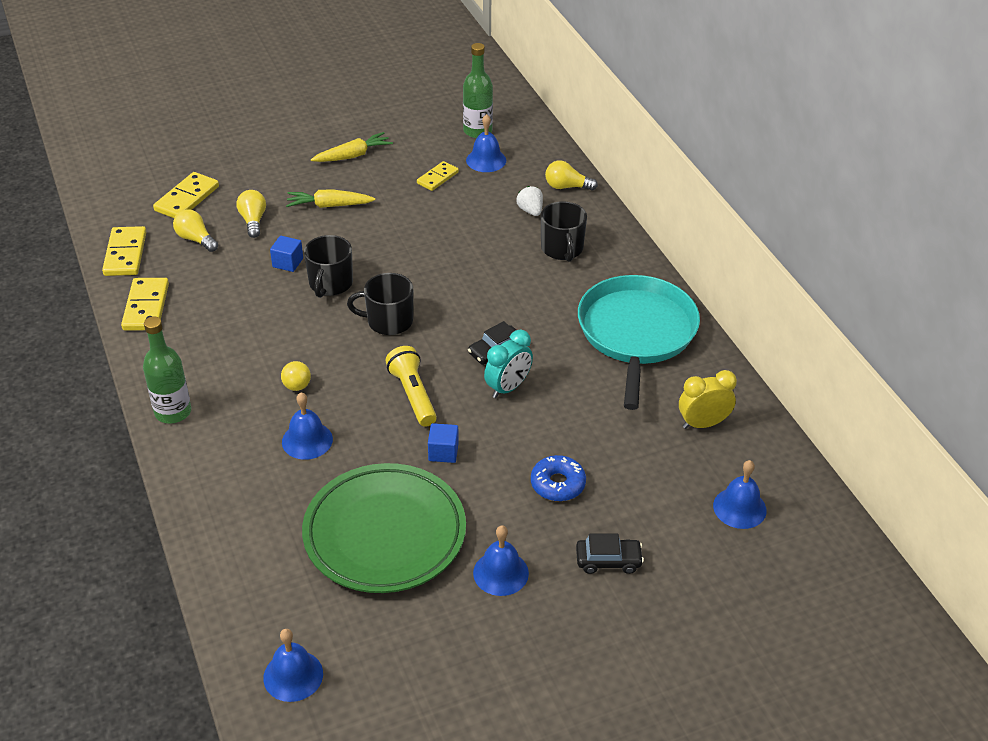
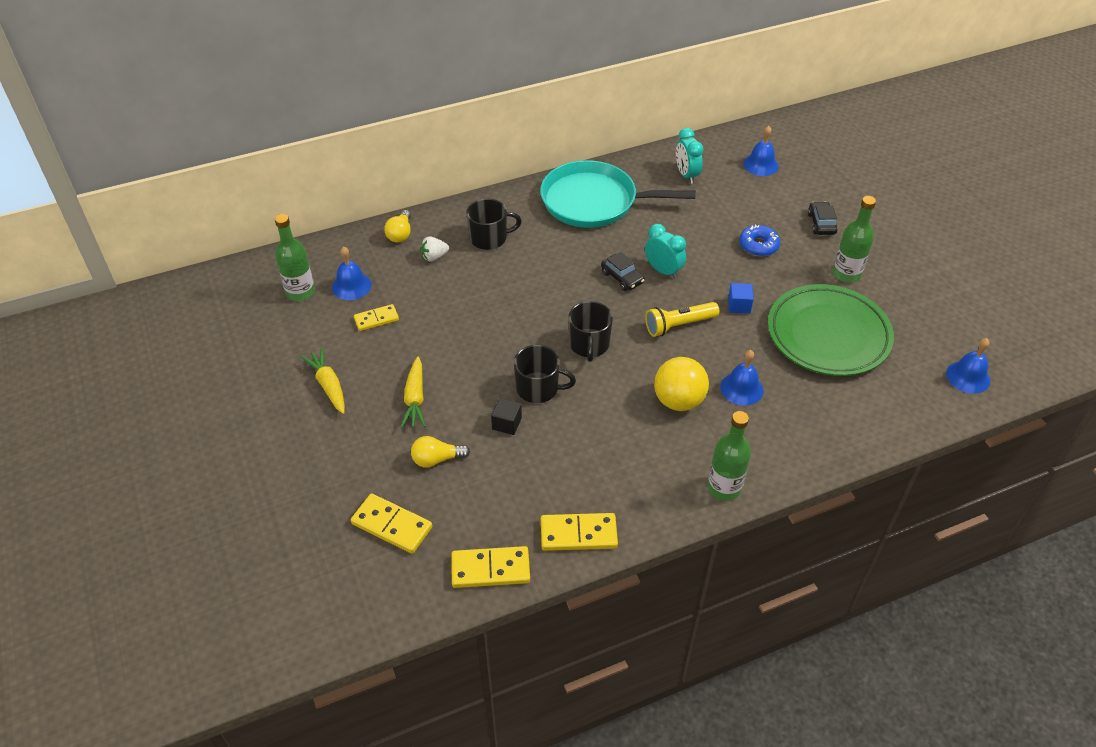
camera: 90 degrees left, 5 degrees up
(196, 239) = (466, 506): yellow light bulb -> none
(288, 263) = (506, 423): blue cube -> black cube
(297, 386) = (678, 401): yellow ball -> yellow ball, size x2.03
(437, 178) = (376, 319): yellow domino -> yellow domino turned 60 degrees counterclockwise
(500, 573) = (846, 274): blue bell -> green bottle
(703, 424) = (686, 175): yellow clock -> turquoise clock

